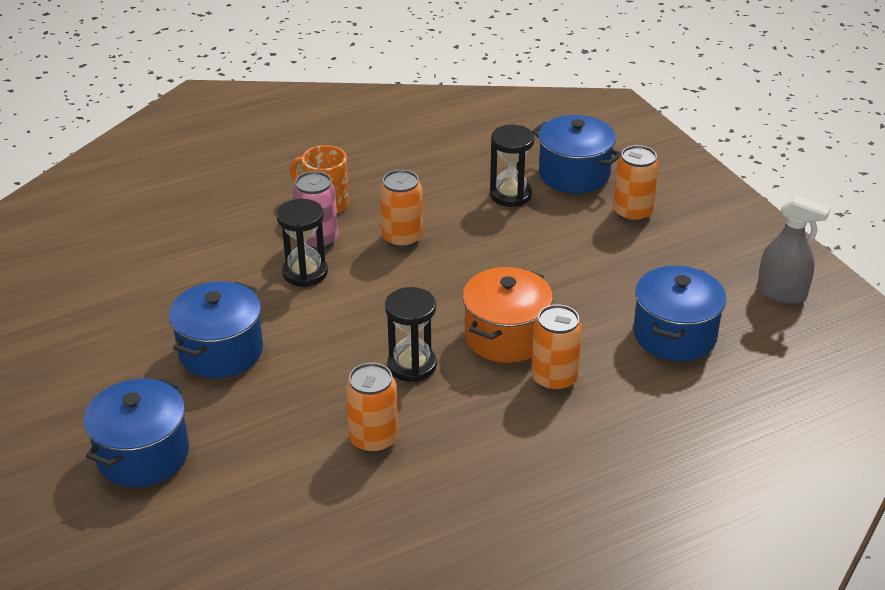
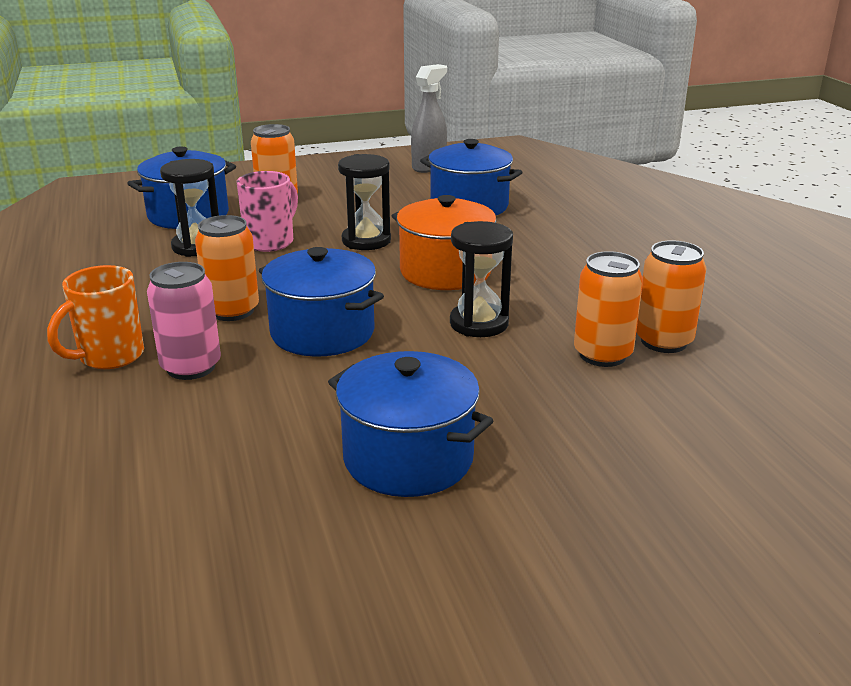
camera: 80 degrees left, 10 degrees down
(143, 455) = (632, 539): blue pot -> blue pot (322, 332)
(305, 273) = (260, 381): black hourglass -> black hourglass (366, 241)
(534, 229) = (271, 242): none -> pink mug
(554, 379) = (518, 257): orange can -> orange can (664, 341)

